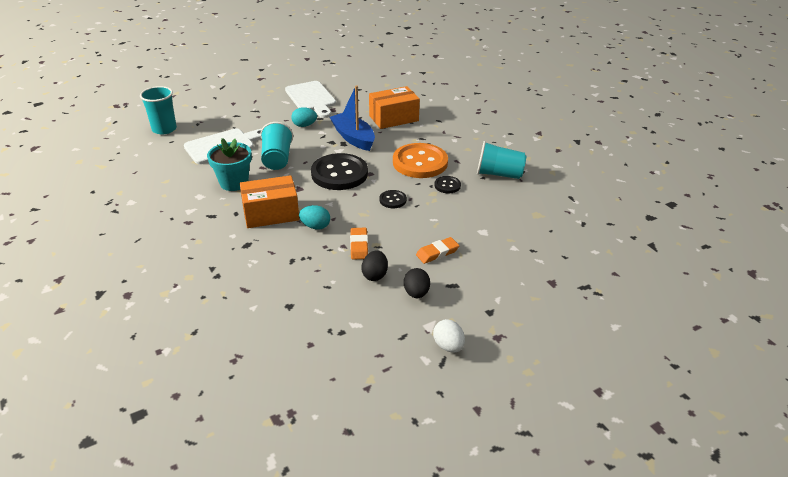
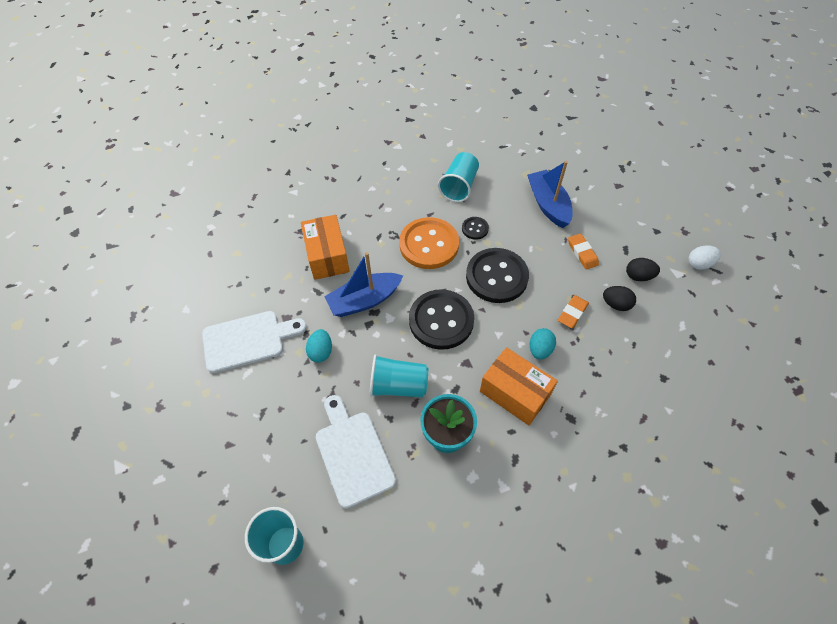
camera: 80 degrees left, 20 degrees up
(271, 214) = (515, 393): orange box -> orange box turned 45 degrees counterclockwise
(359, 246) = (572, 313): orange eraser -> orange eraser turned 60 degrees counterclockwise
(393, 200) = (496, 277): black button -> black button, size x2.19
(498, 229) = (548, 204): none -> blue boat

